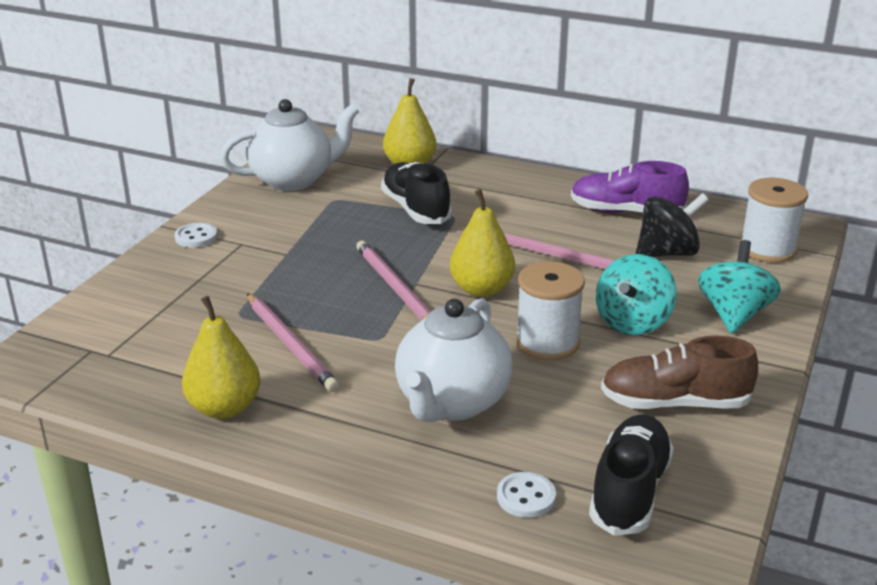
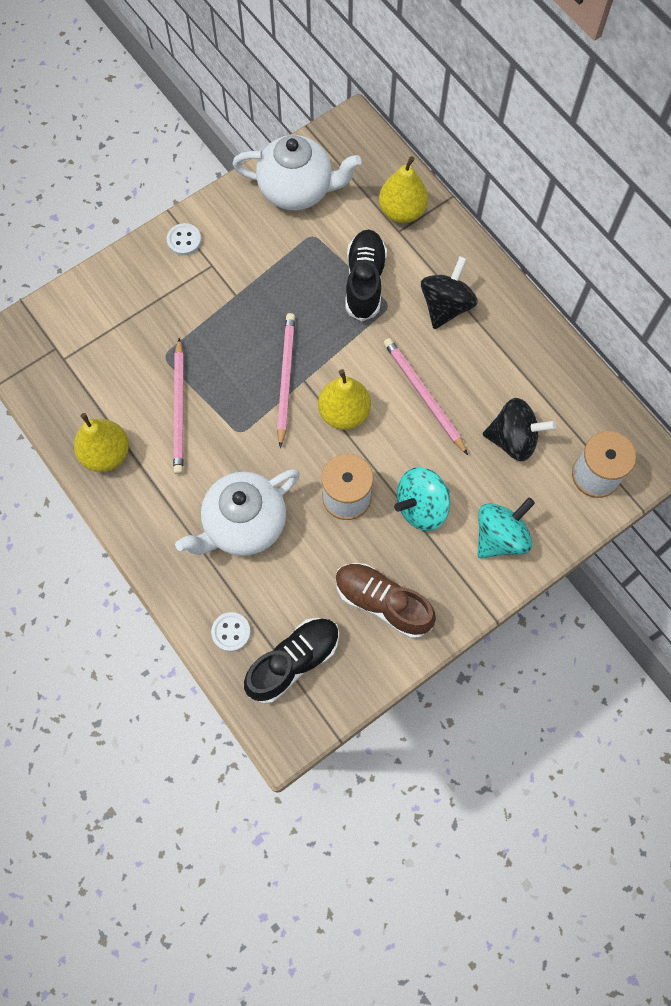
camera: 30 degrees right, 40 degrees up
(510, 201) = (446, 306): none -> black spinning top
(626, 212) = (525, 368): purple shoe -> none

